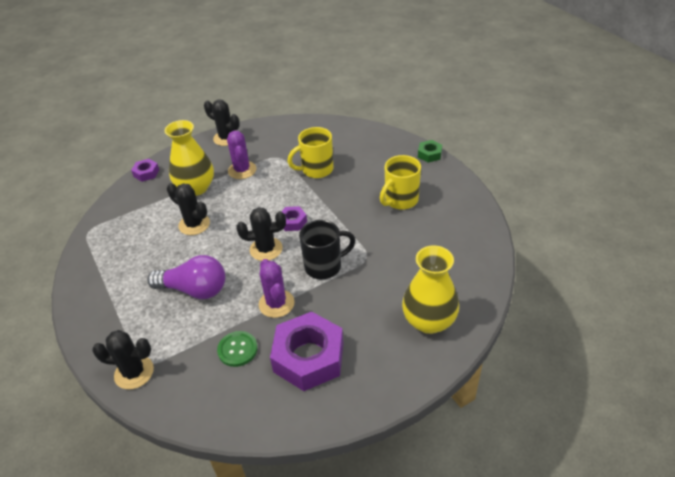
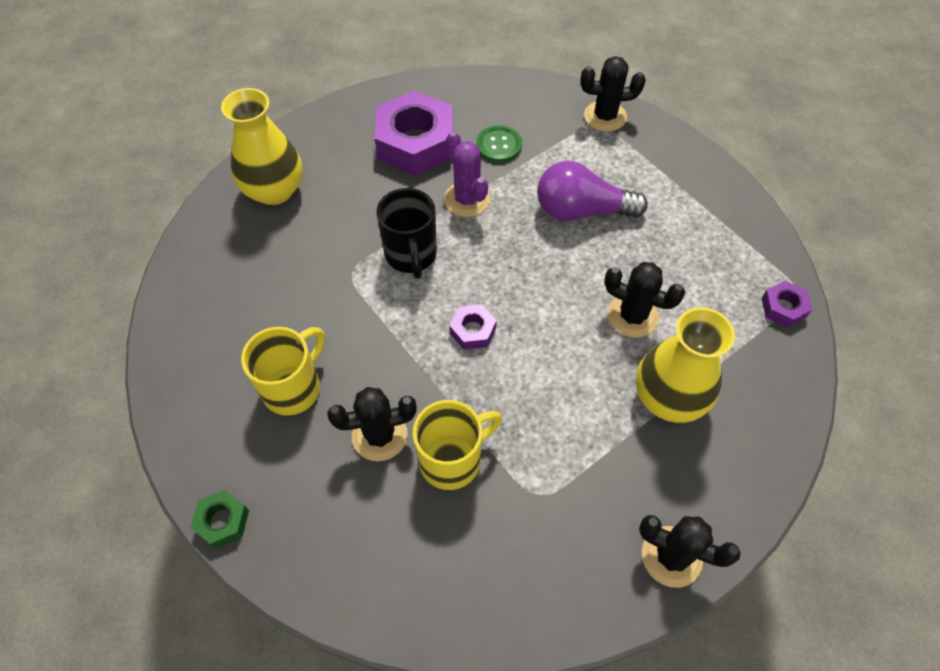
camera: 170 degrees right, 15 degrees up
(146, 173) = (785, 432): purple nut -> purple nut (783, 308)
(242, 170) = (599, 451): purple cactus -> none
(266, 249) = (502, 277): black cactus -> black cactus (379, 435)
(324, 266) = (411, 255): black mug -> black mug turned 75 degrees counterclockwise

